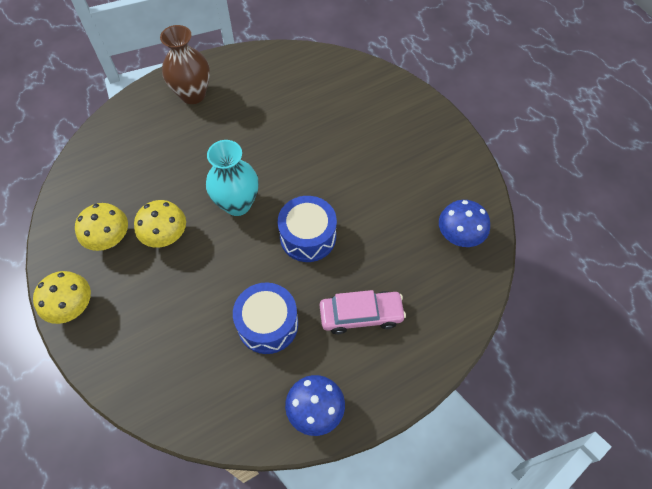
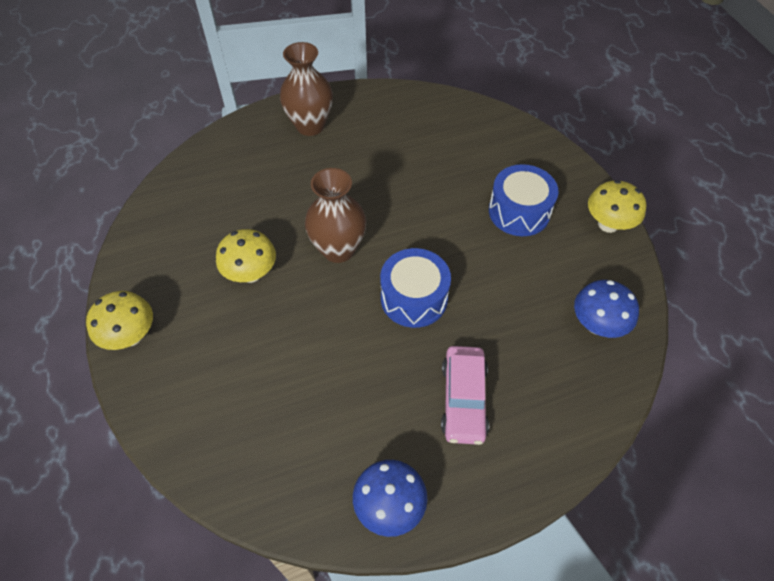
camera: 10 degrees right, 5 degrees down
(110, 239) = (188, 267): yellow mushroom -> yellow mushroom (608, 224)
(237, 204) = (338, 249): turquoise vase -> brown vase
(268, 324) = (349, 392): blue drum -> blue drum (519, 212)
(361, 315) = (463, 399): pink car -> pink car turned 90 degrees clockwise

